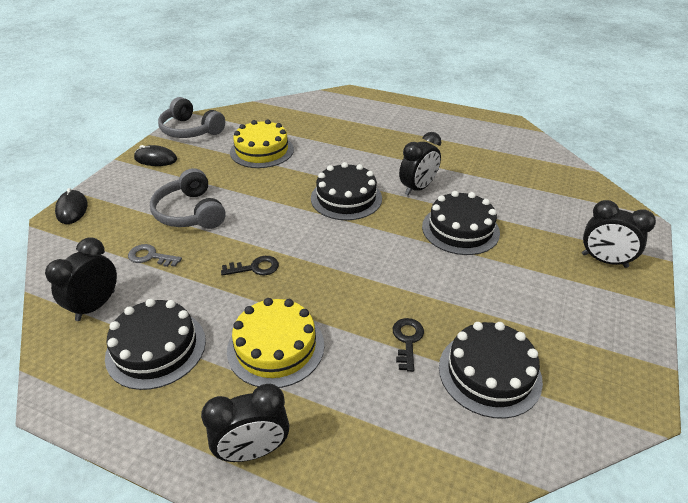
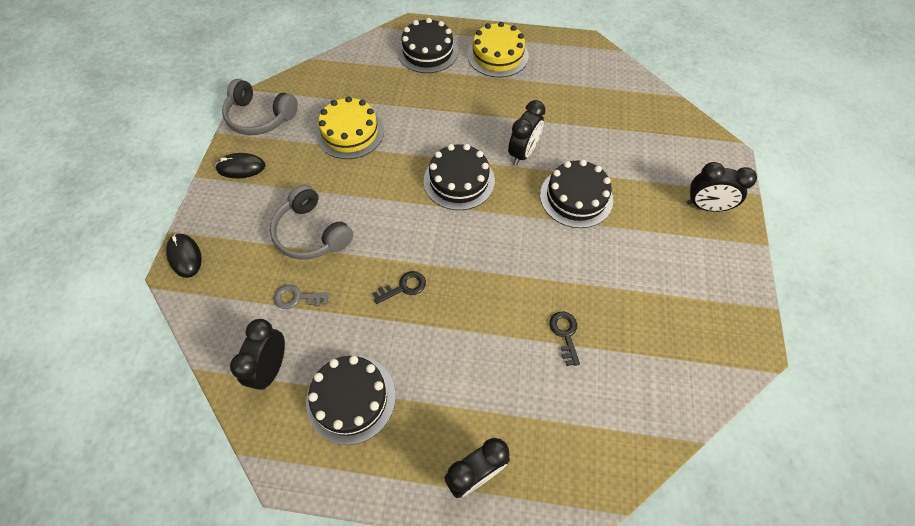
camera: 15 degrees left, 20 degrees up
(275, 347) = (456, 370): yellow cake -> yellow cake (497, 55)
(489, 373) = (639, 349): black cake -> black cake (428, 51)

